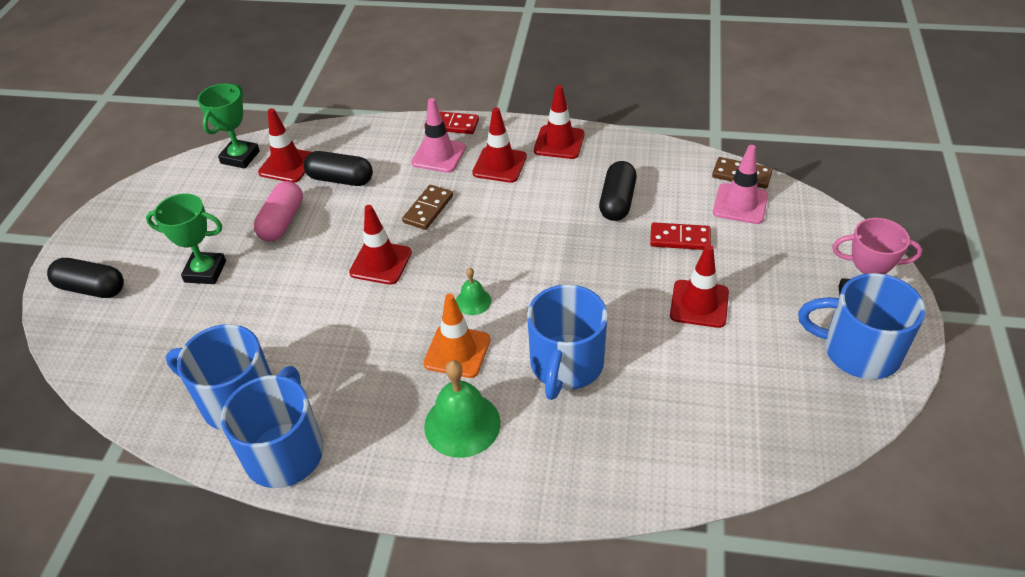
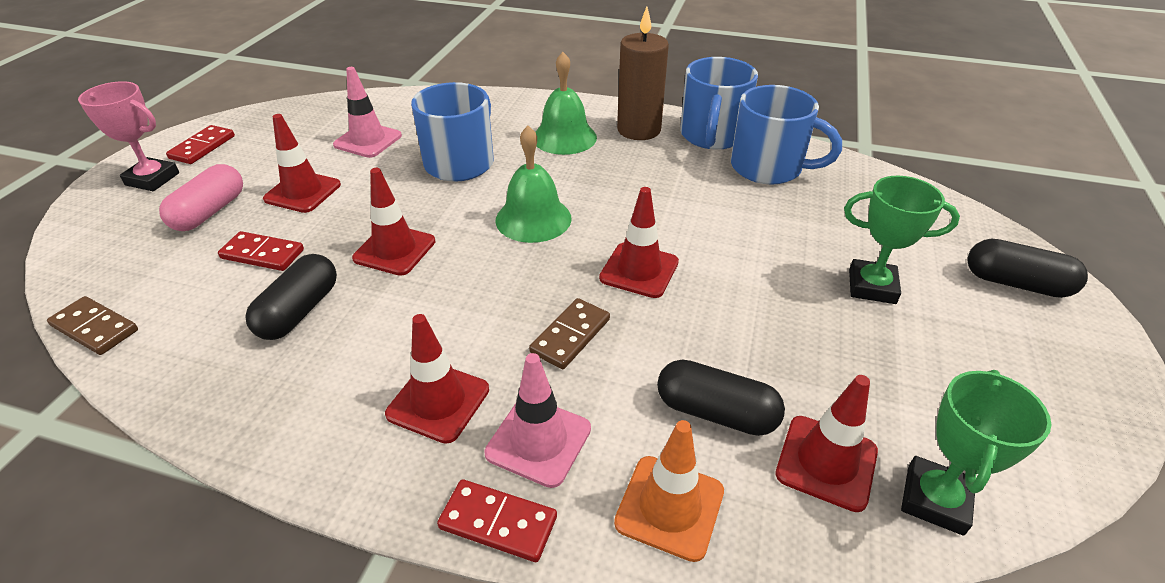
camera: 175 degrees left, 5 degrees down
(282, 222) = (792, 345): pink capsule -> pink capsule (209, 212)
(373, 452) = (639, 130): none -> brown candle
(457, 351) = (559, 181): orange traffic cone -> orange traffic cone (669, 507)
(473, 301) = (533, 219): green bell -> green bell, size x1.88
(559, 142) = (314, 436): red traffic cone -> red traffic cone (394, 250)
(740, 204) = (146, 286): pink traffic cone -> pink traffic cone (368, 140)
(858, 351) = (202, 147): blue mug -> red domino

